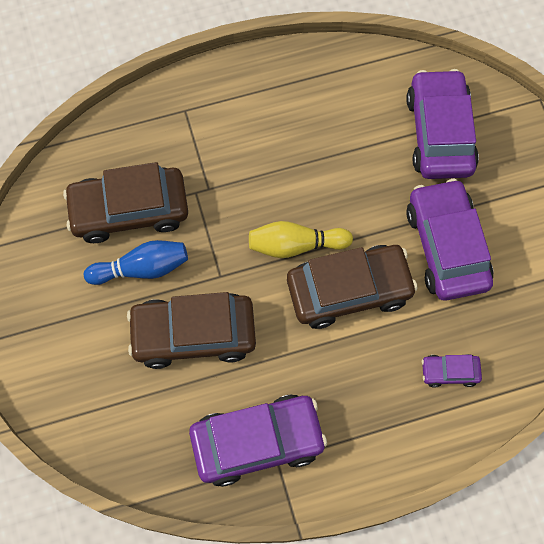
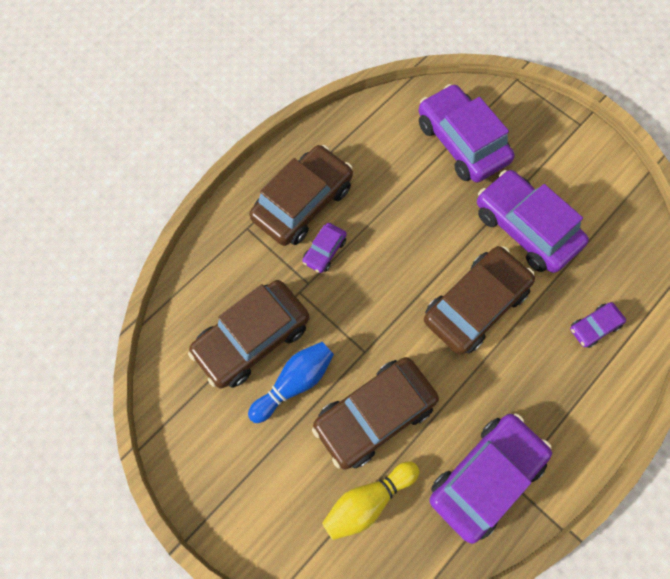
camera: 30 degrees left, 0 degrees up
(241, 168) = (324, 251): none -> purple car
(250, 113) = (302, 202): none -> brown car
(295, 245) = (409, 291): yellow bowling pin -> yellow bowling pin (368, 501)

